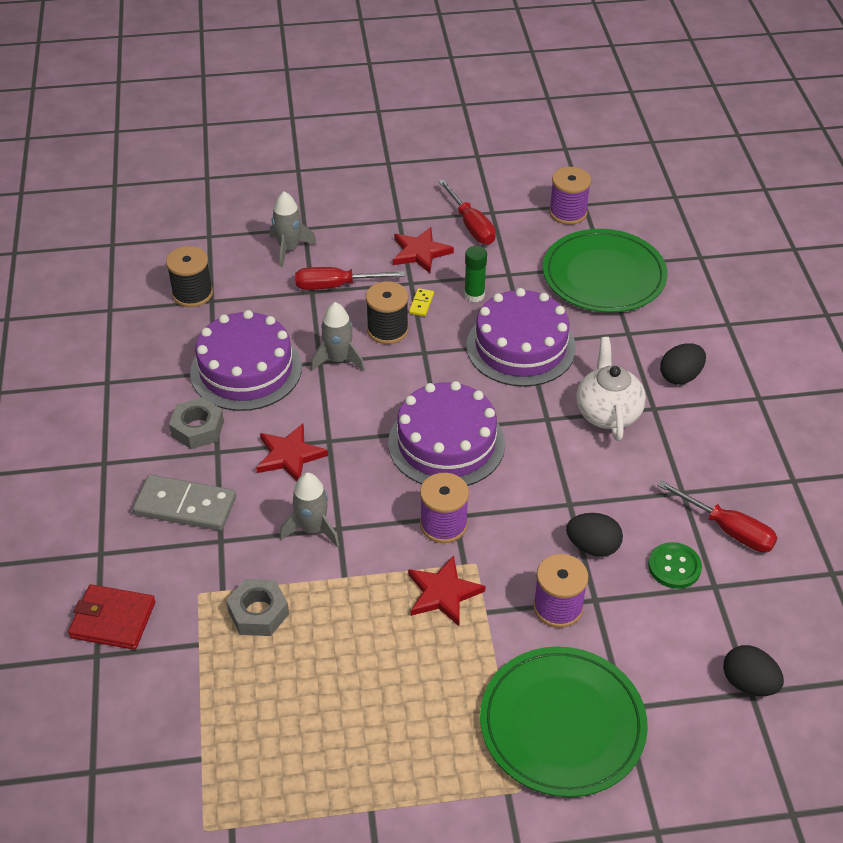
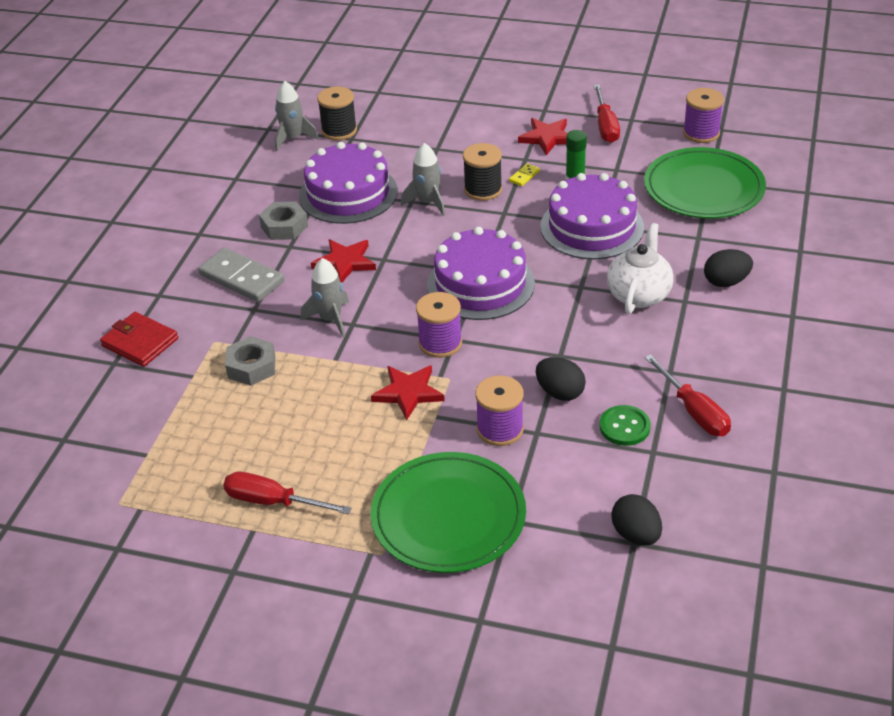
camera: 25 degrees right, 5 degrees down
(289, 249) = (437, 114): grey rocket -> grey rocket (293, 138)
(336, 286) = (460, 148): red screwdriver -> red screwdriver (273, 502)

